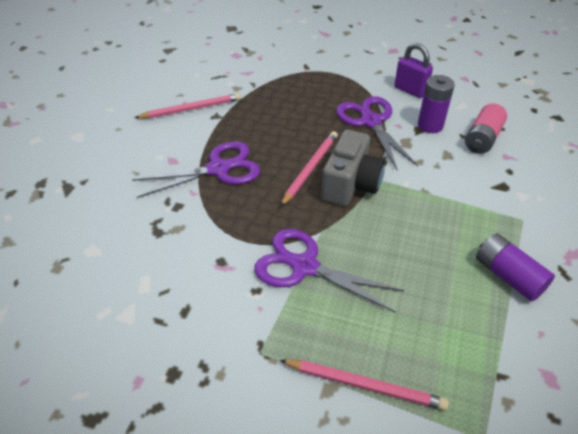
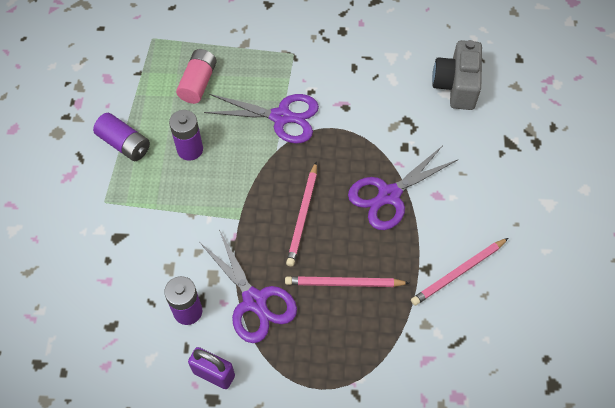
camera: 165 degrees right, 15 degrees up
(351, 184) = (260, 206): grey camera -> grey camera (456, 85)
(365, 385) = (223, 49): pink pencil -> pink pencil (344, 283)
(424, 253) = (190, 149): none -> purple battery
(482, 139) = (130, 302): pink battery -> pink battery (198, 83)

